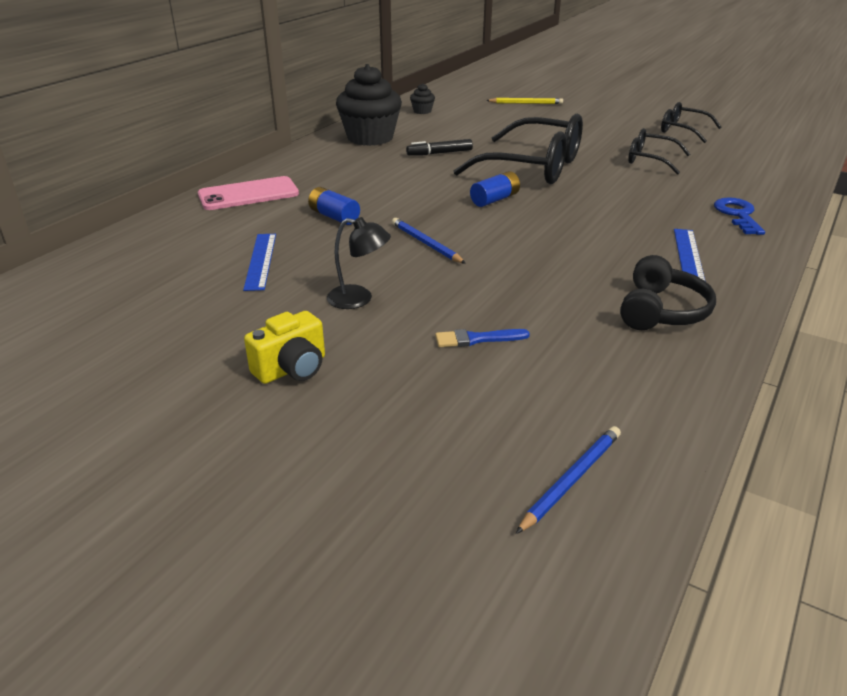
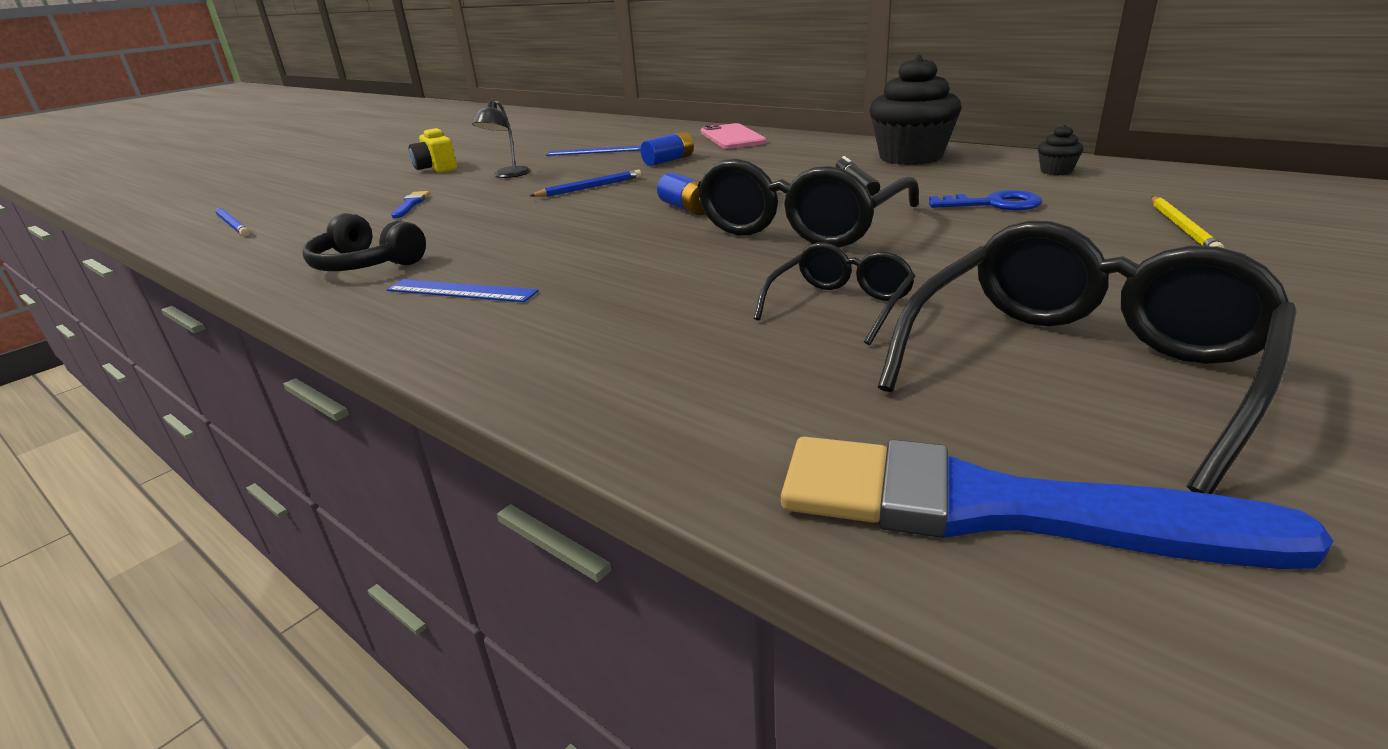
camera: 100 degrees right, 5 degrees down
(682, 130) = (1080, 367): black glasses -> black glasses, size x1.88
(737, 215) = (555, 345): blue key -> blue key (994, 204)
(780, 146) = (997, 509): none -> blue brush

